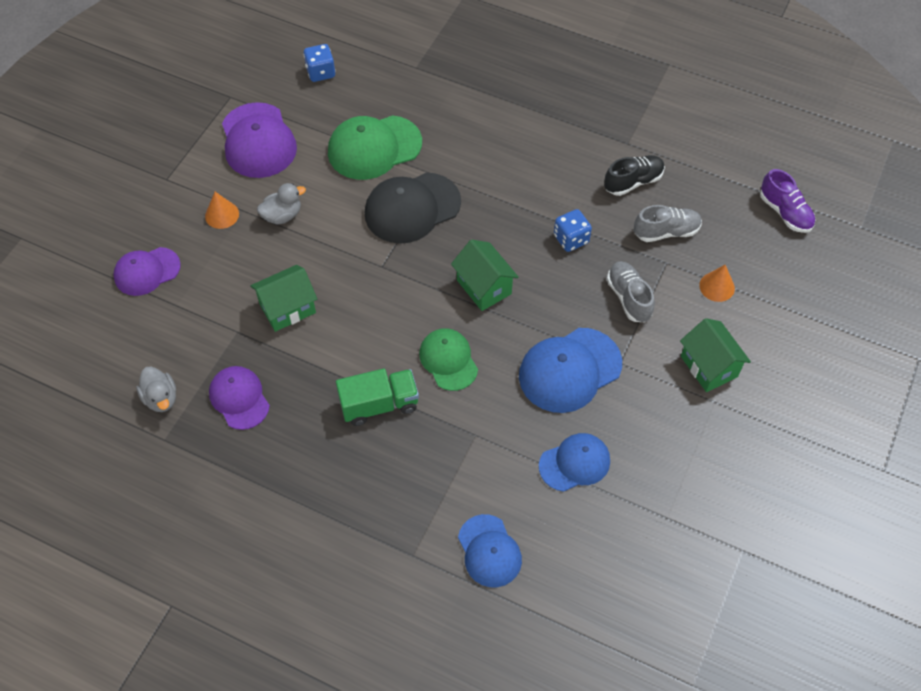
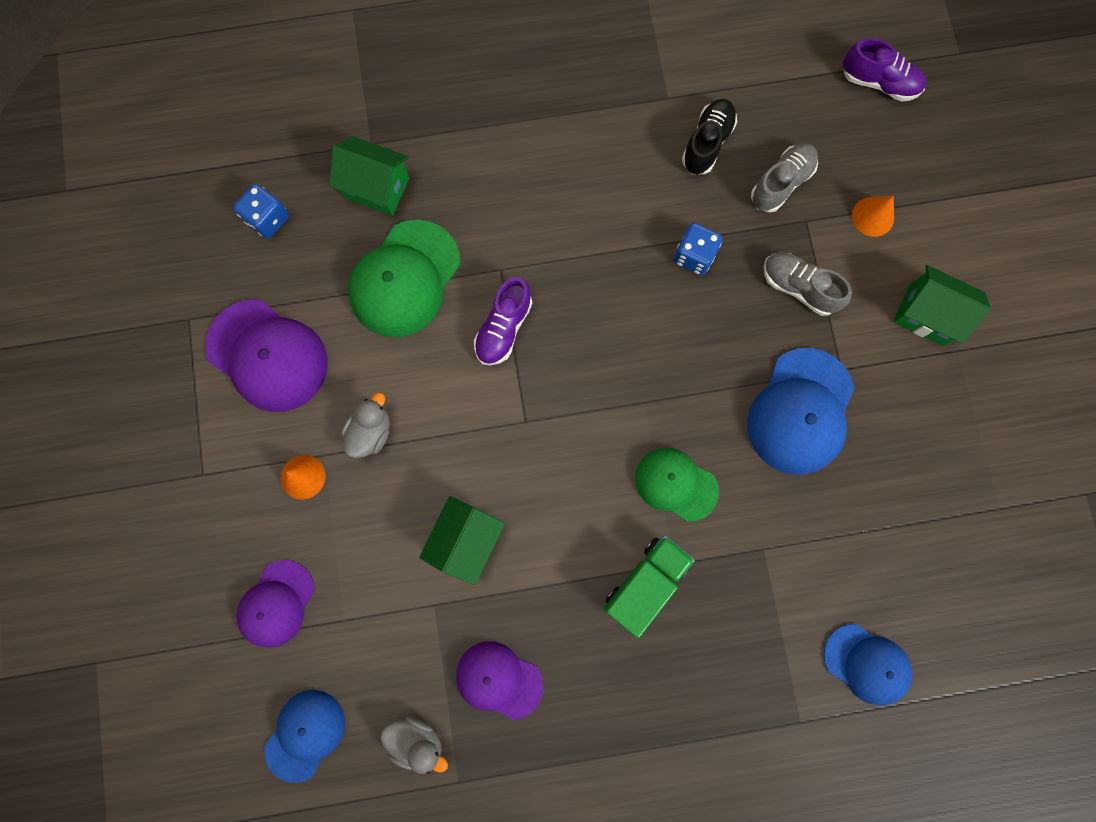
camera: 35 degrees left, 20 degrees up
(412, 208) = (503, 328): black cap -> purple shoe
(484, 287) = (648, 373): green house -> green house (376, 188)
(574, 463) = (877, 512): blue cap -> blue cap (305, 734)

